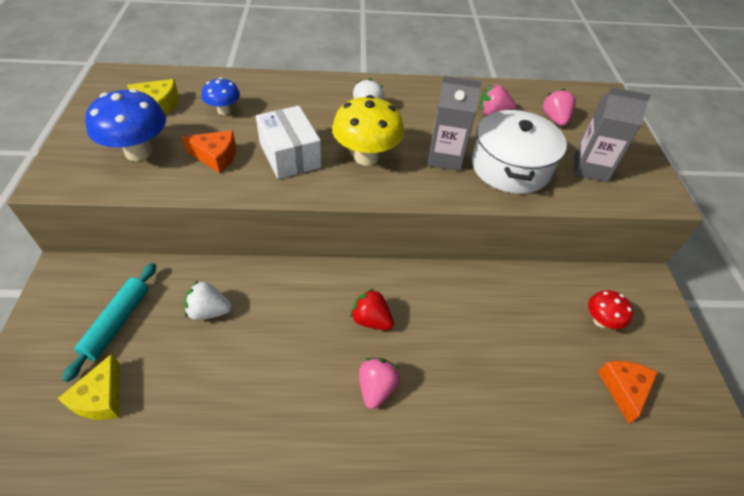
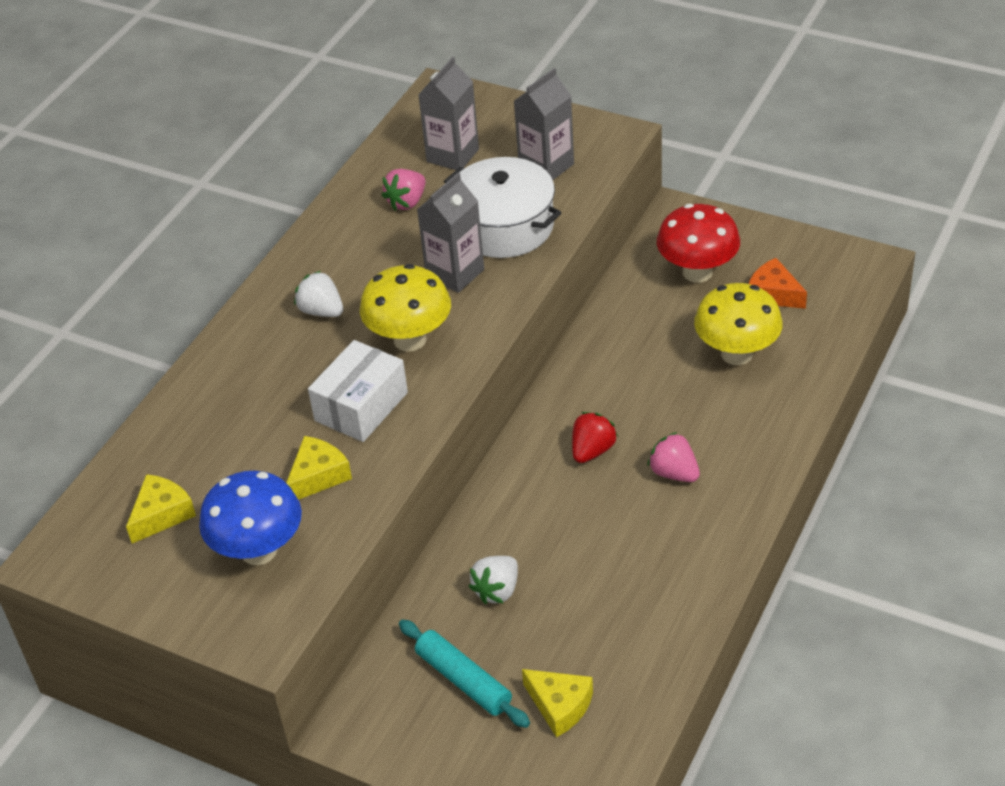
camera: 55 degrees left, 5 degrees down
(216, 156) = (318, 476): orange cheese -> yellow cheese
(224, 111) = (226, 450): blue mushroom -> none
(290, 155) = (361, 406): white box -> white box turned 60 degrees counterclockwise
(371, 320) = (592, 450): red strawberry -> red strawberry turned 150 degrees clockwise
(535, 386) = (736, 354): none -> yellow mushroom
(555, 119) = (452, 155): pink strawberry -> grey carton
(600, 321) = (697, 272): red mushroom -> red mushroom, size x1.76

